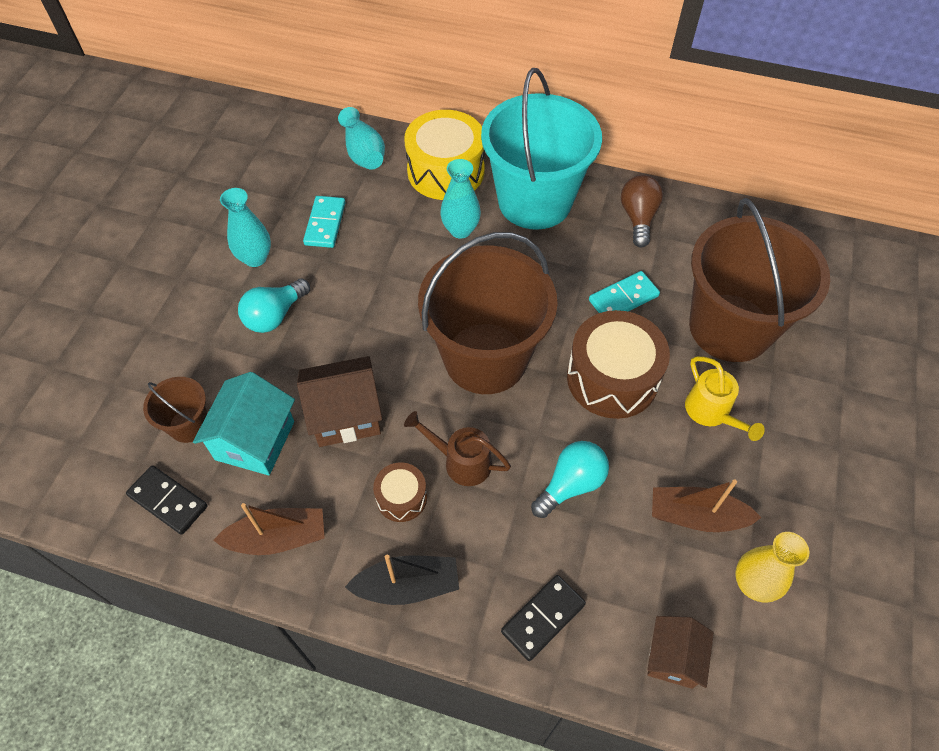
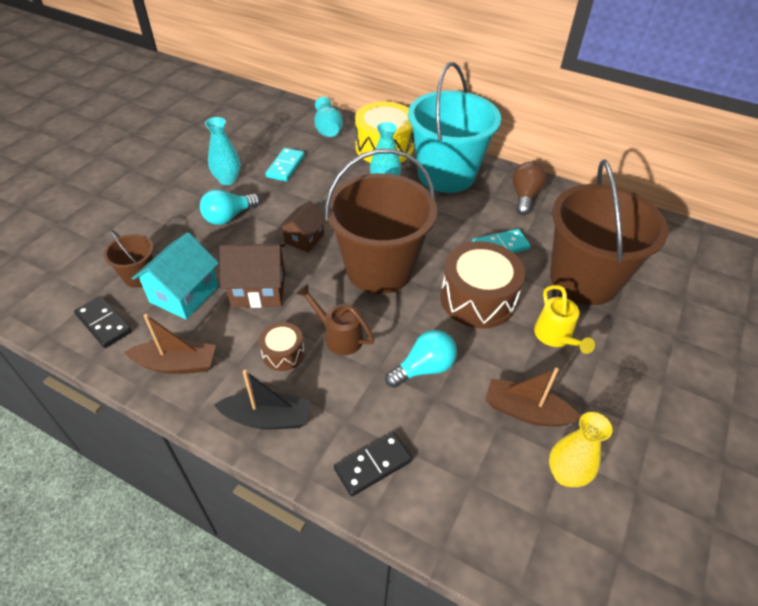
camera: 10 degrees right, 10 degrees down
(673, 658) = (480, 520): brown house -> brown house (304, 239)

